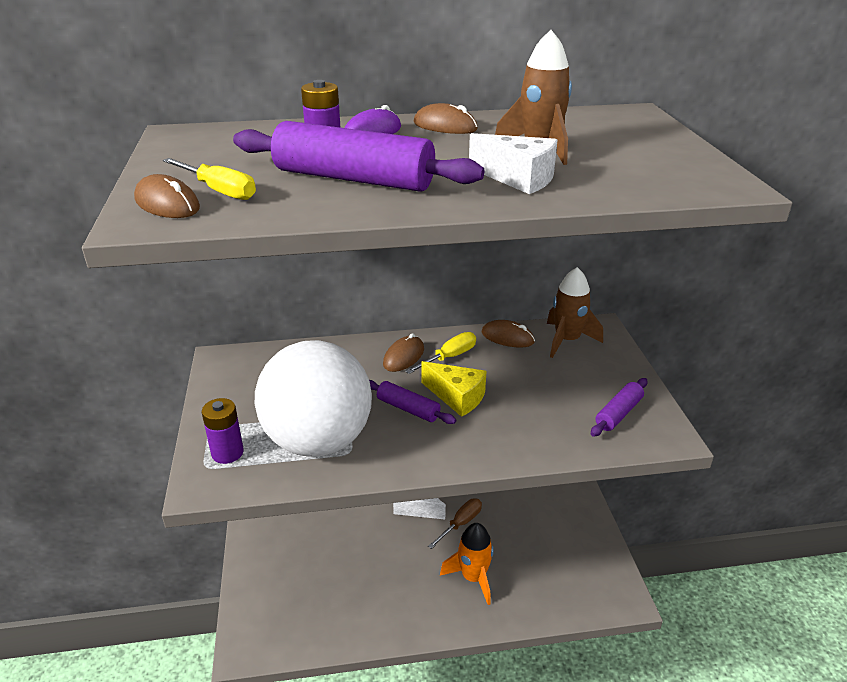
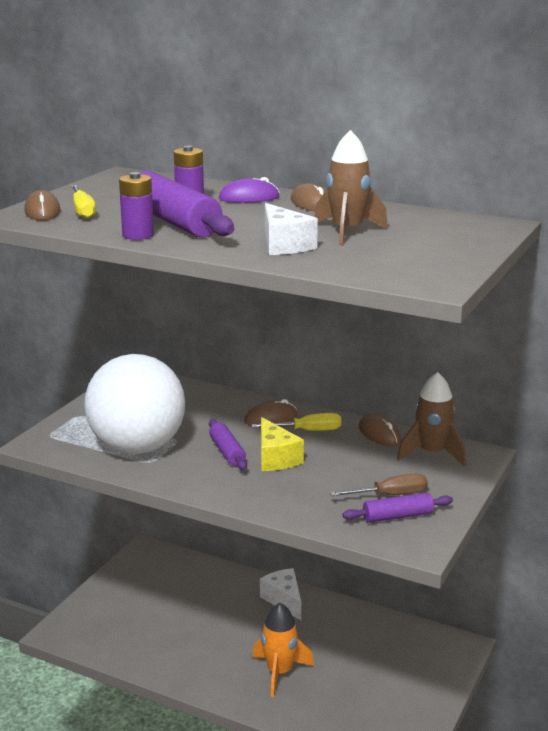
camera: 35 degrees right, 10 degrees down
(227, 453) = (71, 433): purple battery -> purple battery (138, 235)
(461, 523) = (312, 629): brown screwdriver -> brown screwdriver (390, 495)

